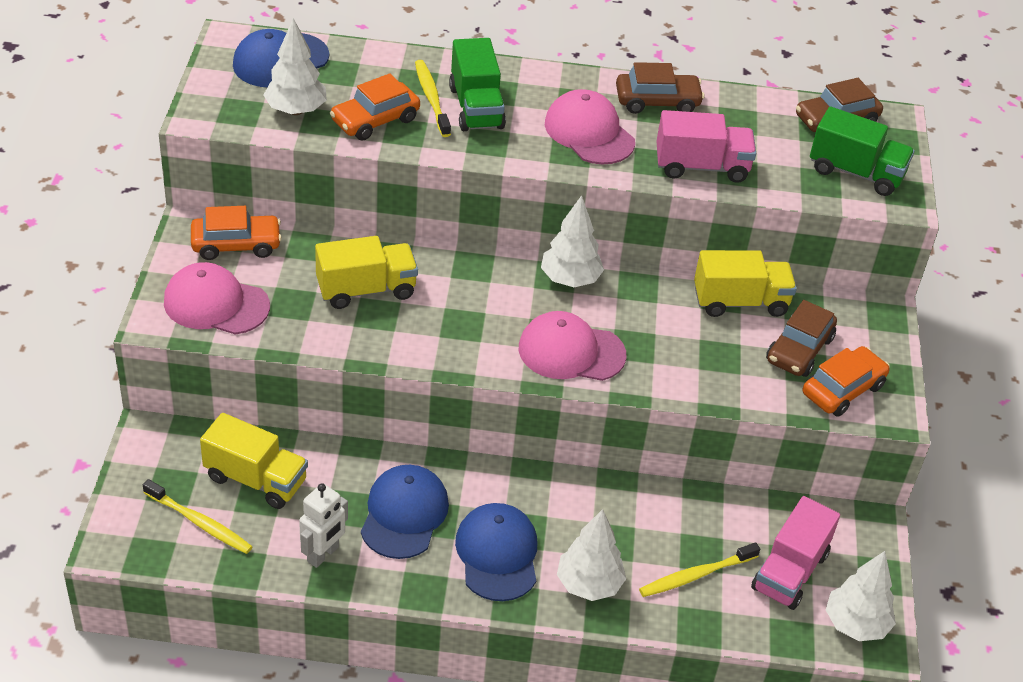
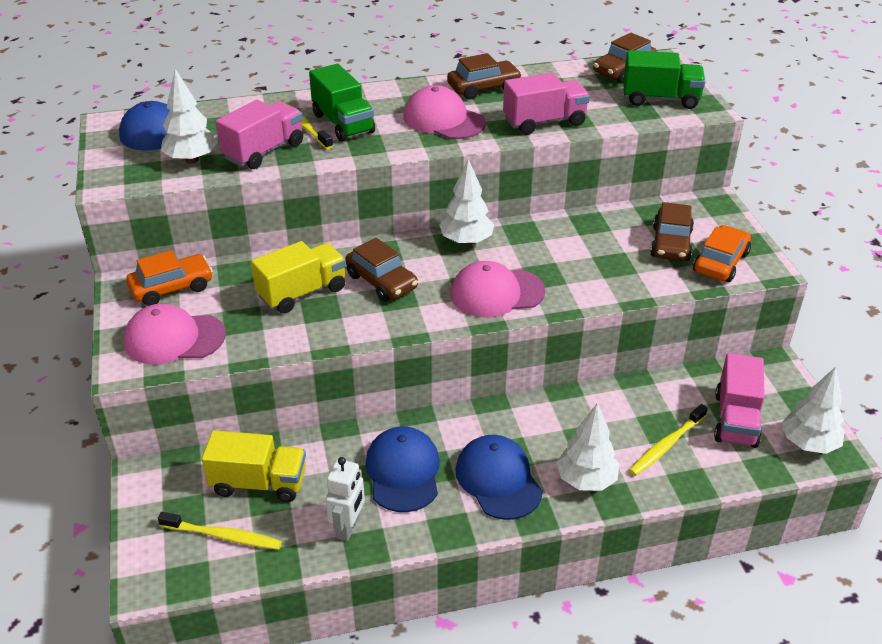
camera: 15 degrees left, 5 degrees down
(375, 120) = (264, 151): orange car -> pink truck
(455, 301) = (381, 281): none -> brown car
(740, 302) = (606, 222): yellow truck -> none

